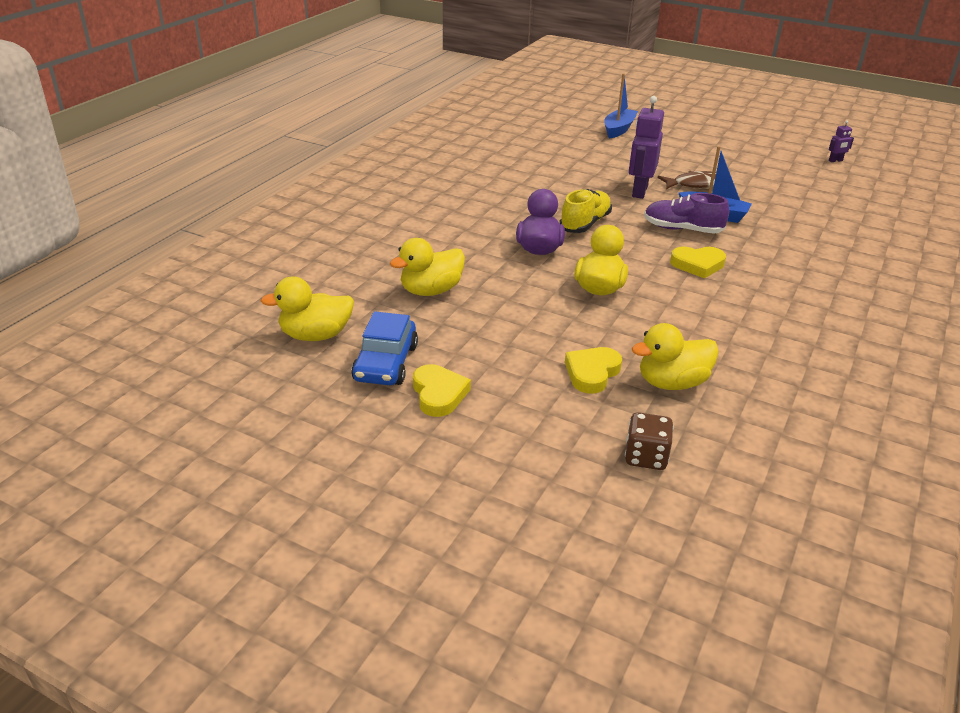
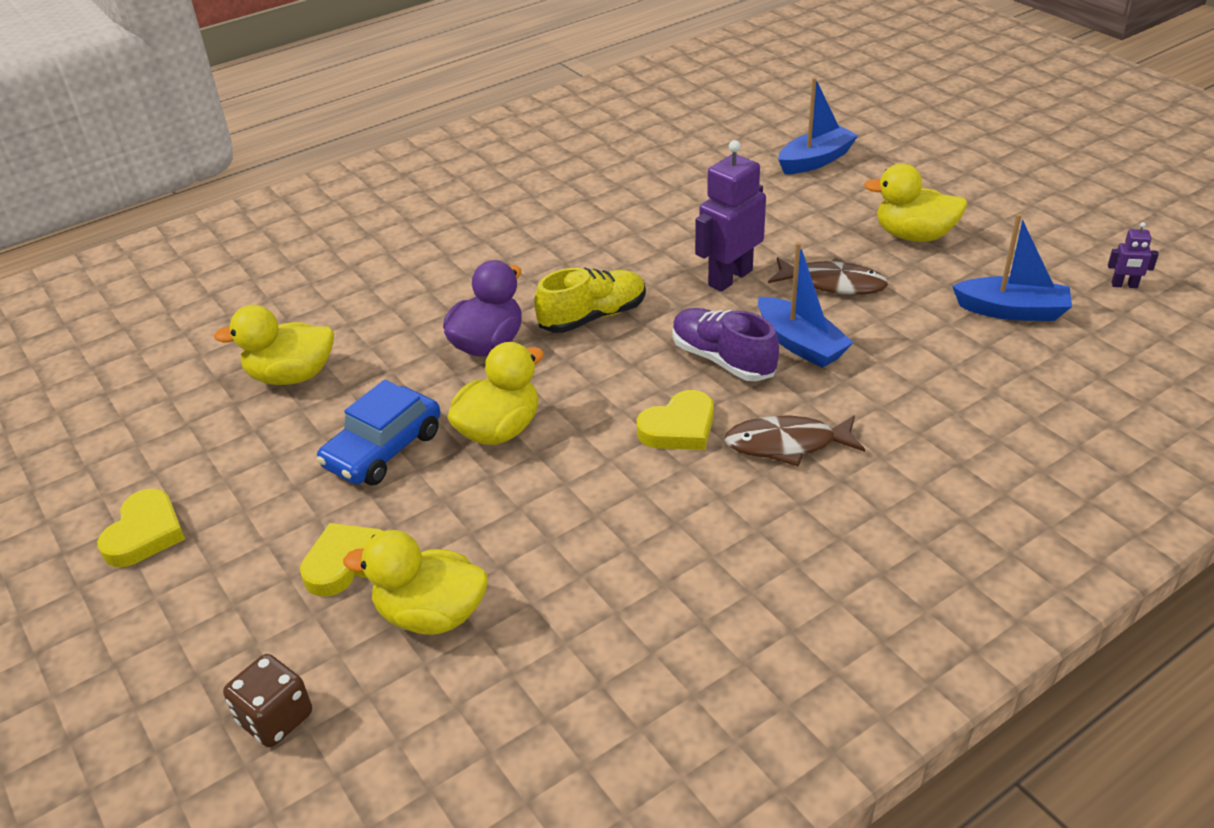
camera: 30 degrees right, 5 degrees up
(315, 335) = (106, 406): yellow duck -> yellow duck (913, 235)
(385, 363) = (136, 469): blue car -> blue car (383, 449)
(698, 265) = (679, 428): yellow heart -> yellow heart turned 60 degrees counterclockwise
(761, 259) = (787, 444): none -> brown fish
(798, 180) = (1012, 311): none -> blue boat

